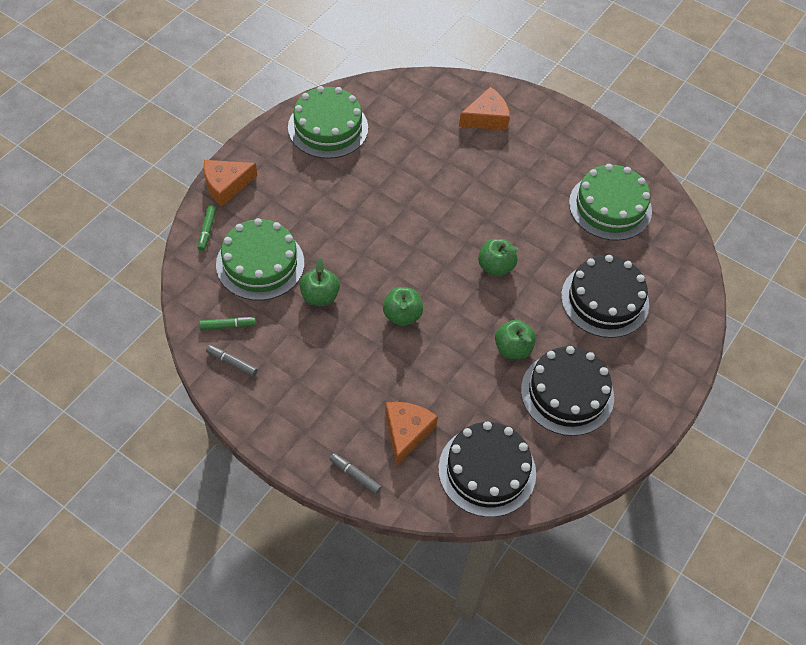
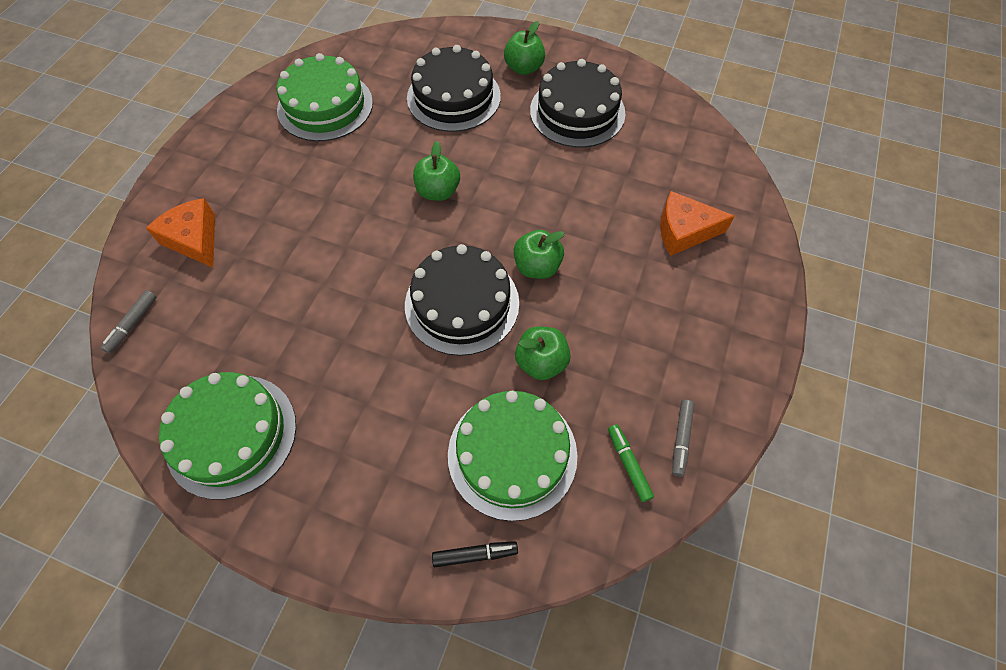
camera: 100 degrees left, 5 degrees up
(207, 230) = (475, 554): green marker -> black marker
(226, 185) = (377, 556): orange cheese -> none
(355, 475) = (757, 265): grey marker -> grey marker (132, 324)
(487, 470) = (691, 158): black cake -> black cake (462, 303)
(512, 349) = (542, 160): green apple -> green apple (524, 68)

